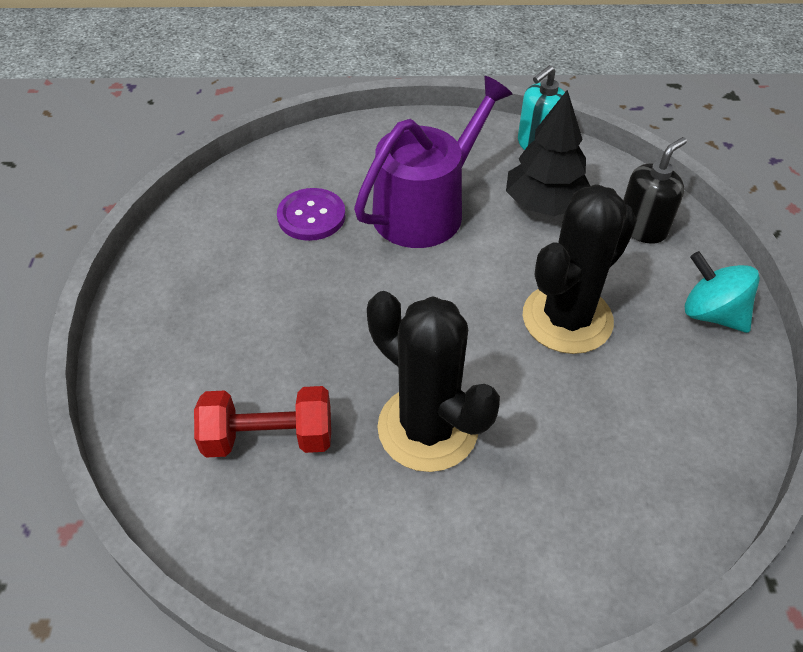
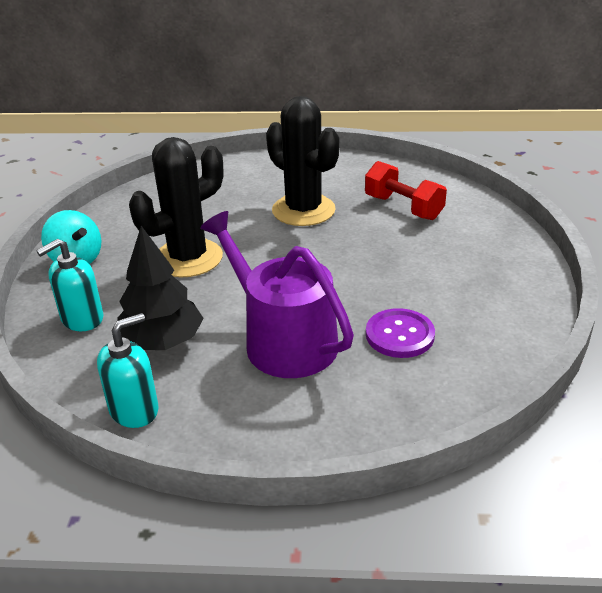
camera: 175 degrees left, 15 degrees down
(269, 438) = (403, 207): red dumbbell -> red dumbbell turned 45 degrees clockwise
(426, 208) = (283, 340): purple watering can -> purple watering can turned 90 degrees clockwise
(642, 228) = (82, 319): black soap dispenser -> turquoise soap dispenser

